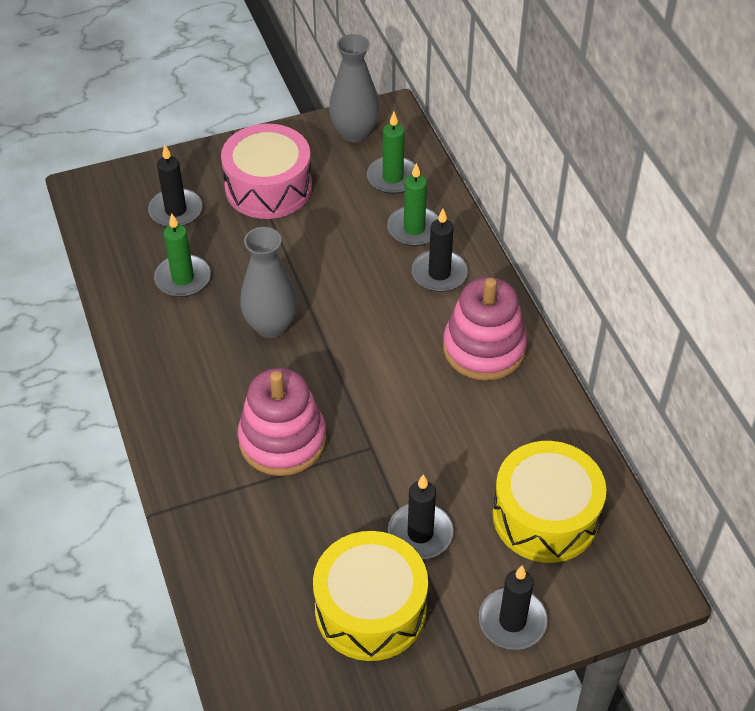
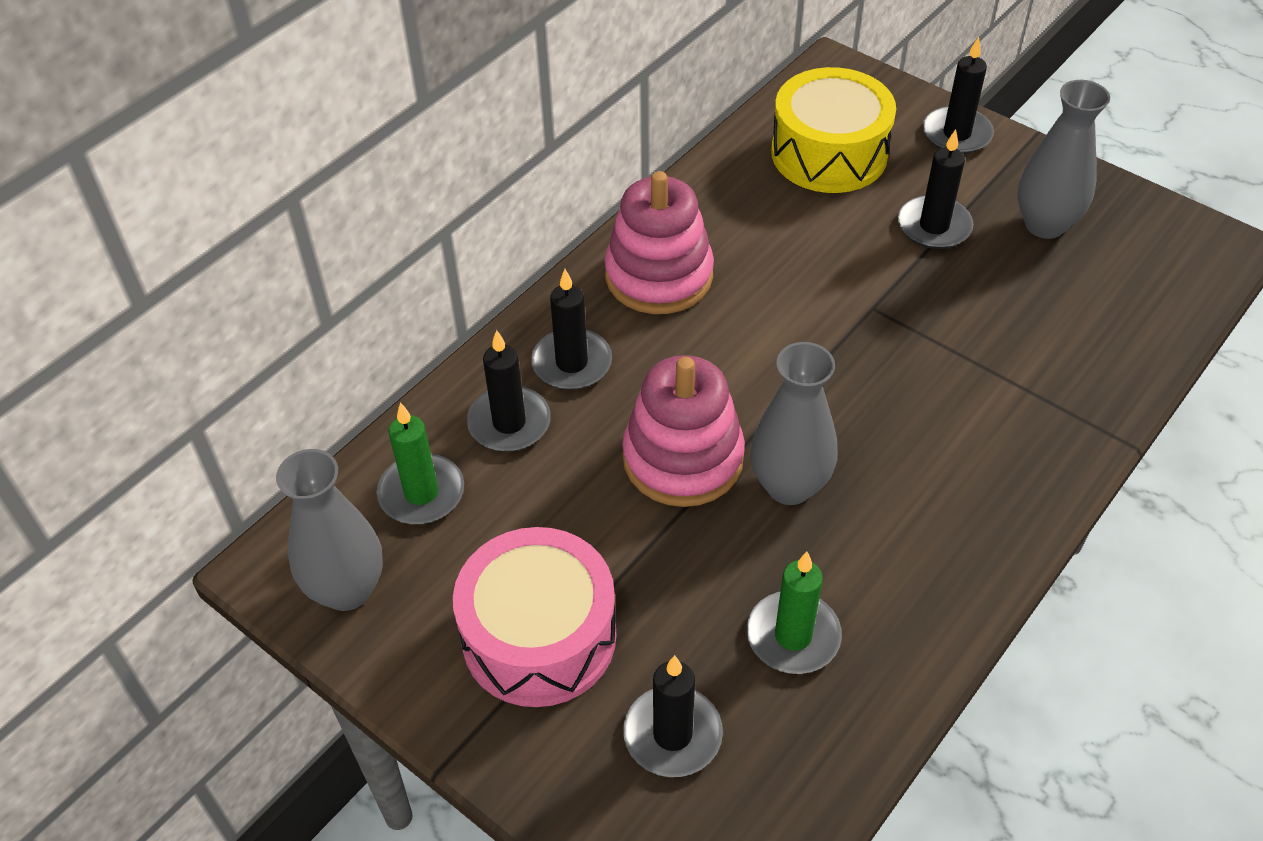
camera: 120 degrees left, 0 degrees up
(282, 440) = (936, 384): pink stacking toy -> pink stacking toy (683, 458)
(370, 609) = (1045, 224): yellow drum -> grey vase
(414, 229) = (509, 423): green candle -> black candle

